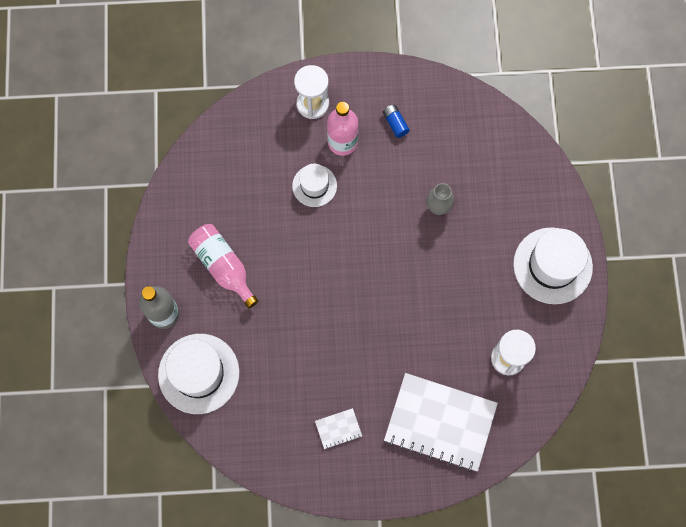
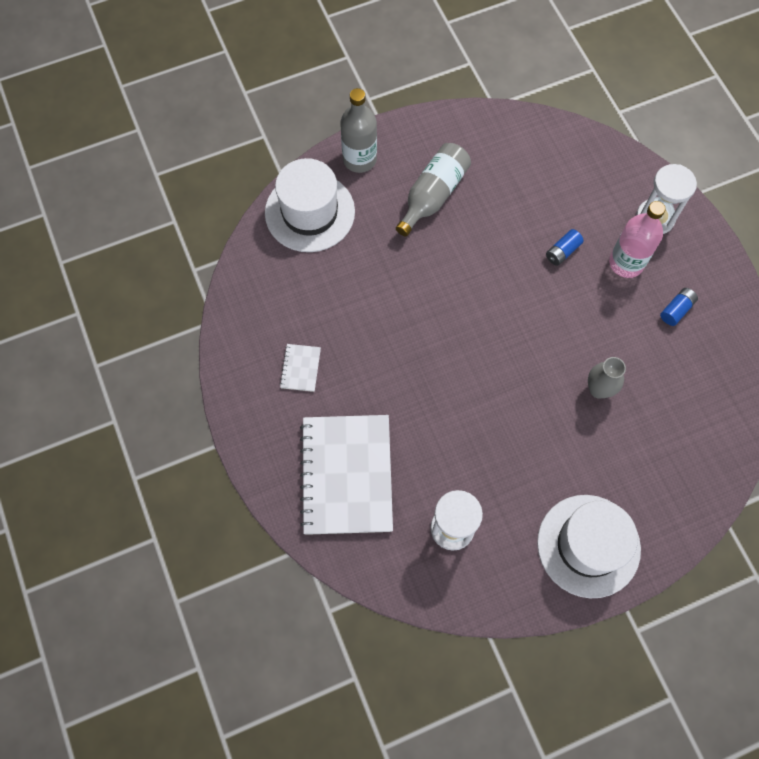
camera: 70 degrees right, 5 degrees down
(223, 266) = (433, 195): pink bottle -> grey bottle
(314, 185) = (562, 252): white hat -> blue battery
(338, 429) = (300, 368): white notebook -> white notebook turned 45 degrees clockwise

